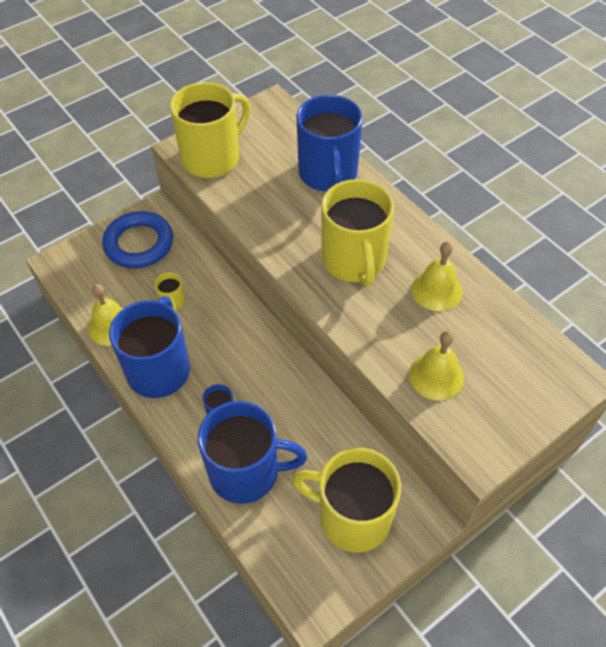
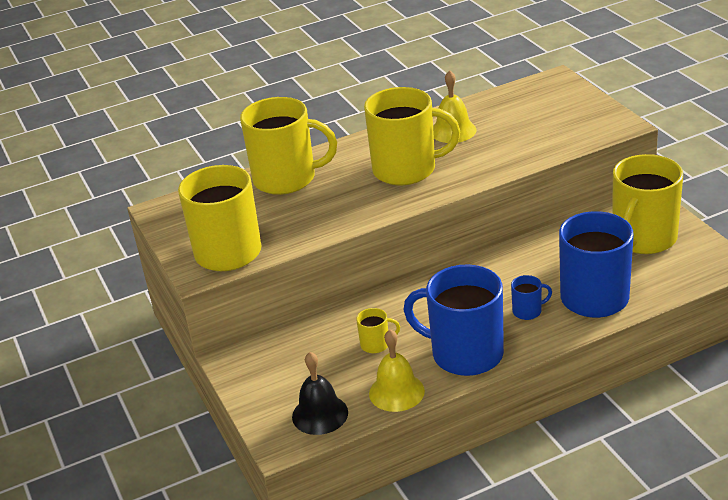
camera: 75 degrees left, 20 degrees down
(88, 279) = (320, 414): none -> black bell
(139, 244) = (278, 372): blue ring -> none
(328, 174) = (286, 179): blue mug -> yellow mug
(436, 376) = (543, 137): yellow bell -> none

